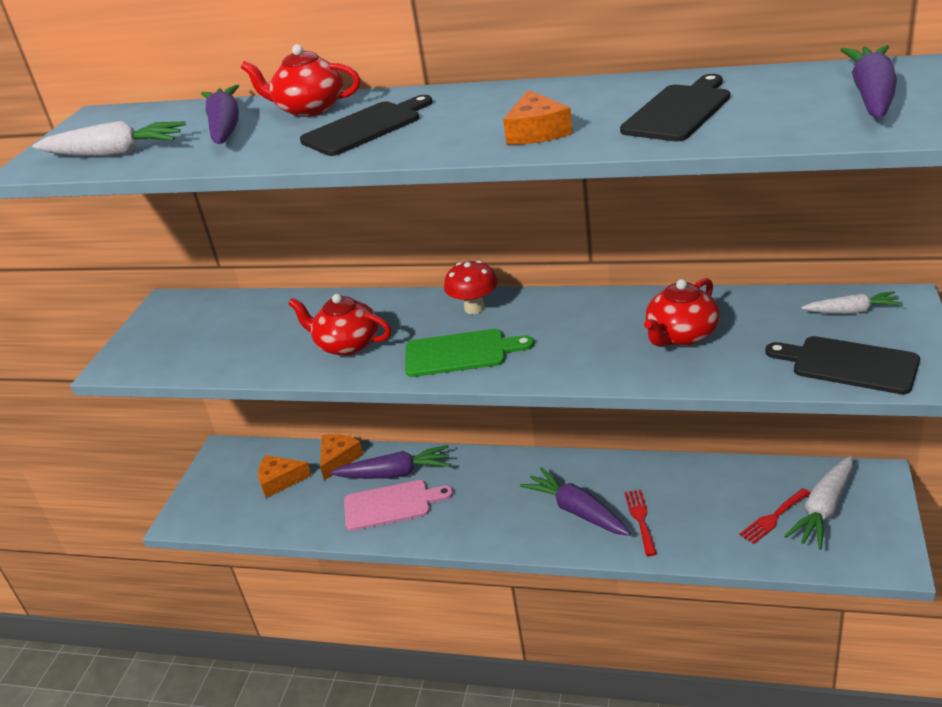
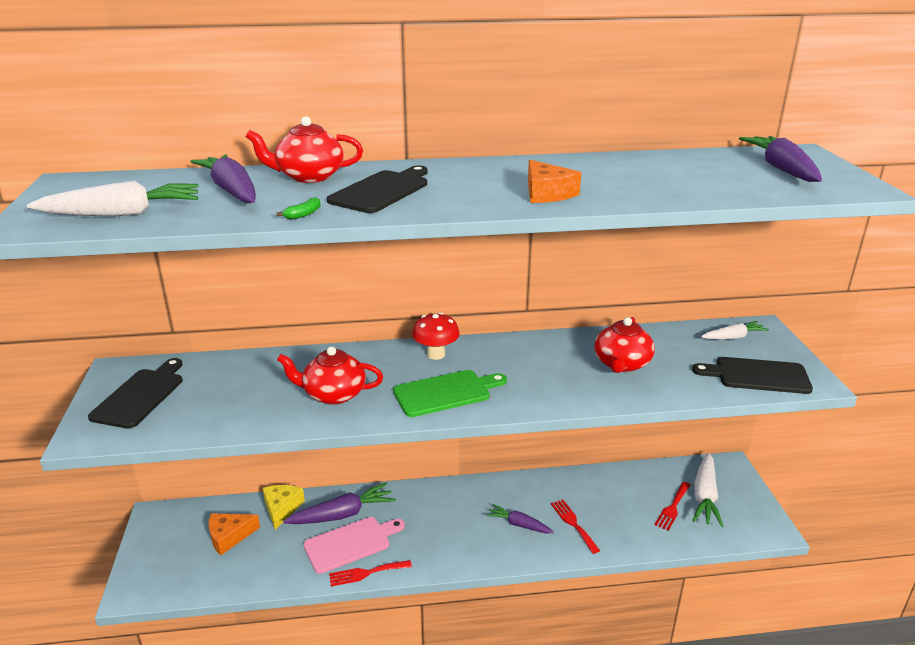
camera: 25 degrees left, 5 degrees down
(267, 157) = (303, 214): none -> green banana
(338, 459) = (281, 508): orange cheese -> yellow cheese
(394, 537) = (366, 573): none -> red fork
(577, 511) = (519, 524): purple carrot -> purple carrot, size x0.62
(678, 111) = (649, 179): black cutting board -> black cutting board (140, 396)

